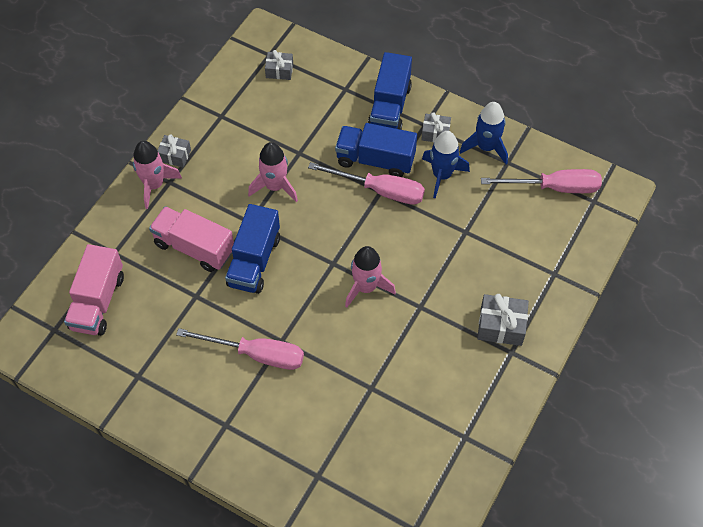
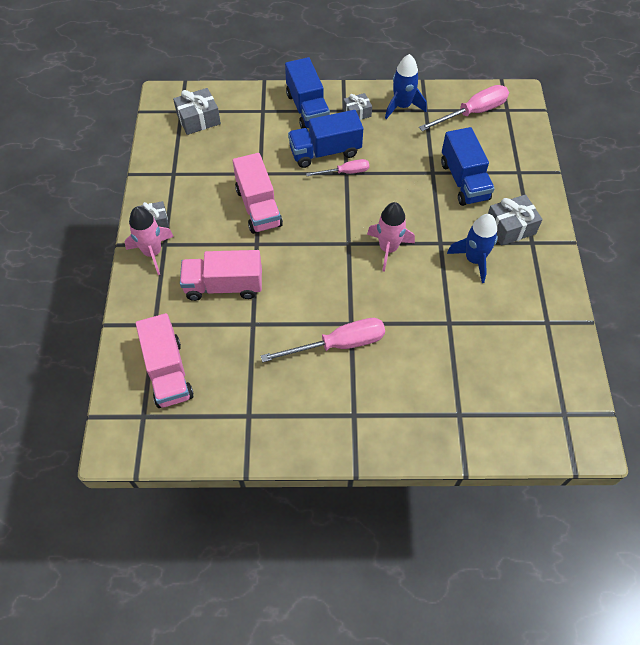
camera: 30 degrees left, 0 degrees up
(254, 261) = (283, 272): blue truck -> blue truck (464, 181)
(275, 186) = (258, 207): pink rocket -> pink truck
(279, 70) = (198, 119): grey gift -> grey gift, size x1.54
(380, 190) = (345, 172): pink screwdriver -> pink screwdriver, size x0.59
(442, 175) = (384, 140): blue rocket -> blue rocket (474, 260)

